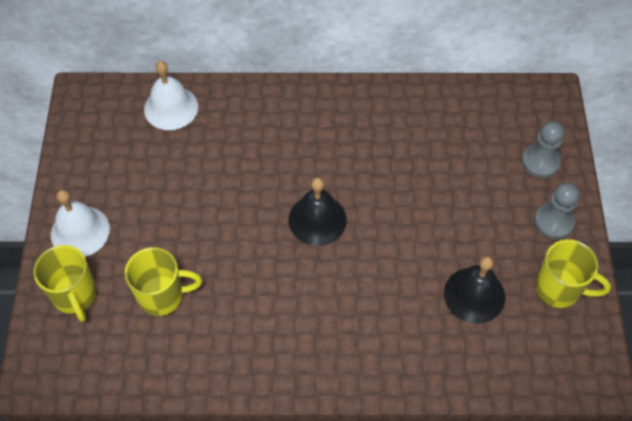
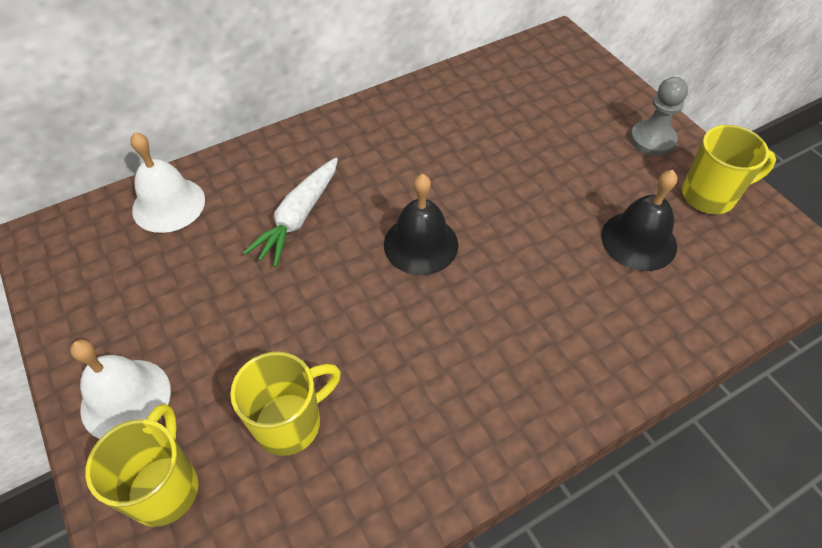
camera: 30 degrees left, 5 degrees down
(75, 296) = (165, 487): yellow mug -> yellow mug turned 120 degrees counterclockwise
(248, 159) = (298, 218): none -> white carrot
(540, 162) = (596, 95): grey pawn -> none

